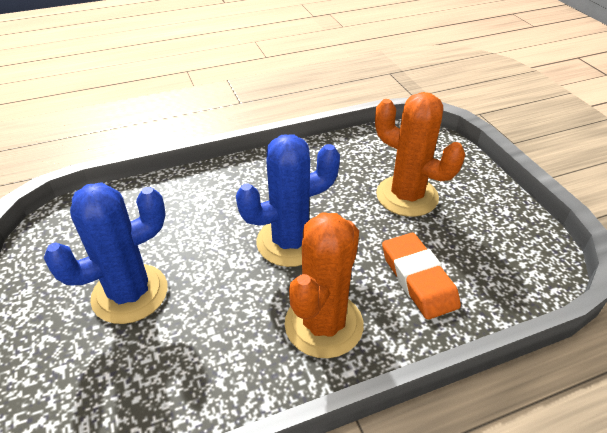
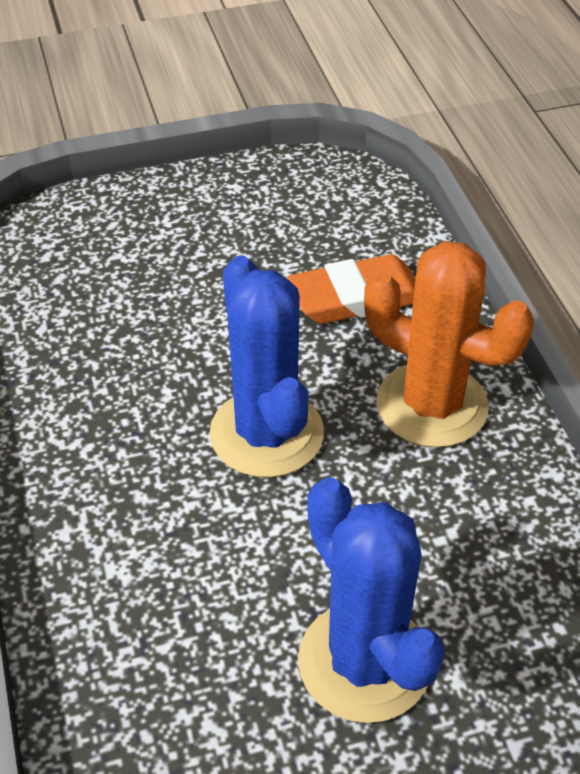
camera: 85 degrees left, 5 degrees up
(407, 196) = (183, 280): orange cactus -> none

